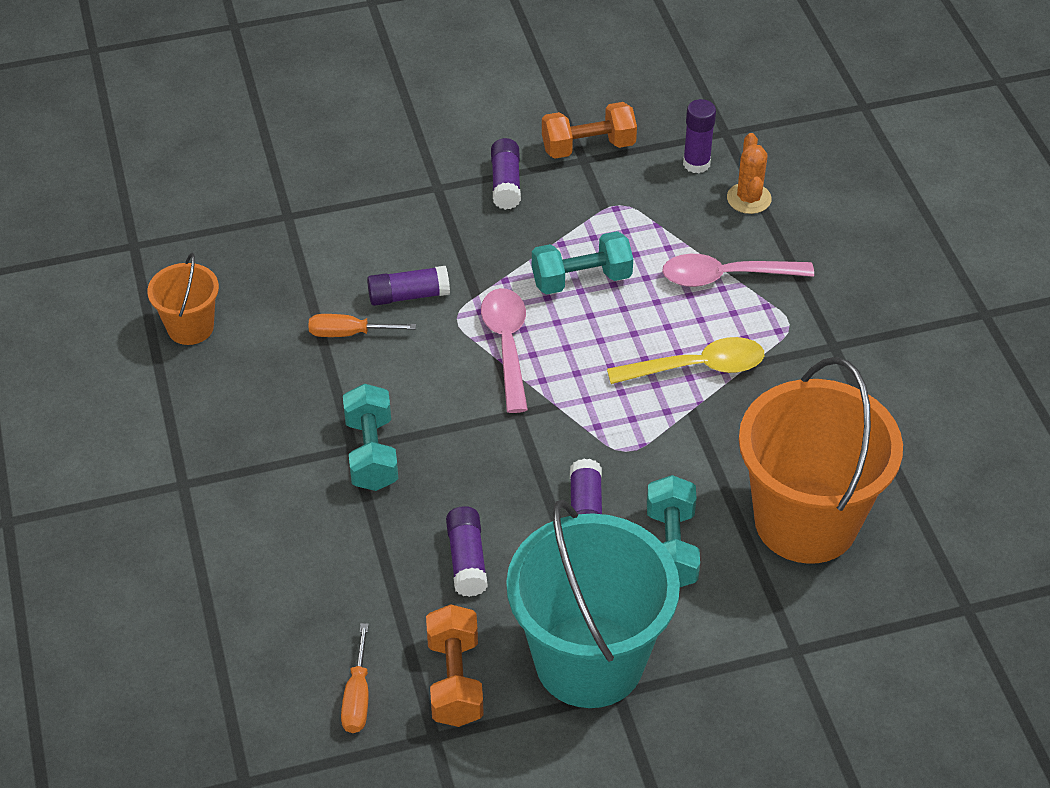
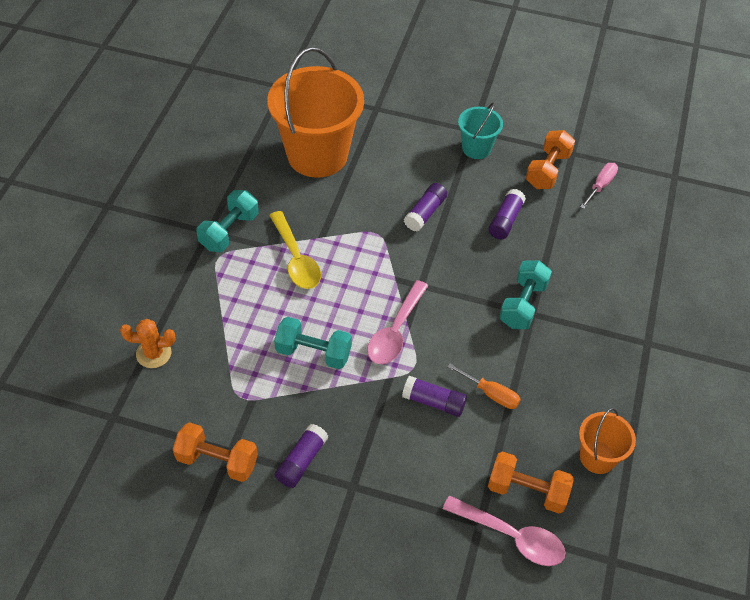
camera: 150 degrees left, 5 degrees up
(253, 263) = (527, 490): none -> orange dumbbell
(357, 696) = (600, 186): orange screwdriver -> pink screwdriver
(589, 661) = (476, 148): turquoise bucket -> turquoise bucket, size x0.49
(671, 548) = (395, 175): turquoise dumbbell -> turquoise dumbbell (229, 231)
(696, 164) = (158, 401): purple glue stick -> none
(697, 367) = (296, 259): yellow spoon -> yellow spoon turned 135 degrees counterclockwise
(726, 276) = (224, 306): pink spoon -> pink spoon (511, 536)
(749, 198) = (153, 353): orange cactus -> orange cactus turned 60 degrees clockwise

